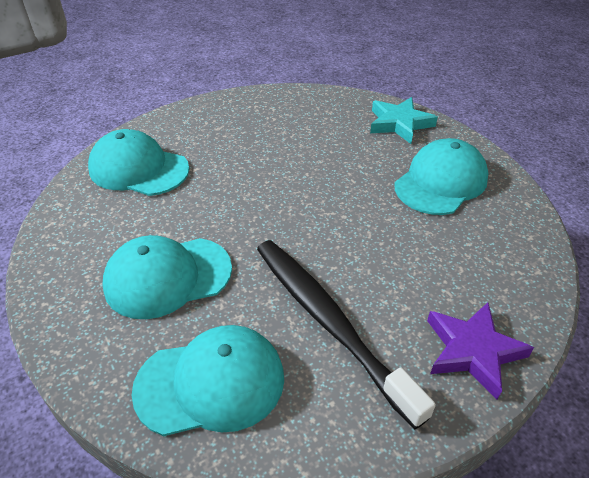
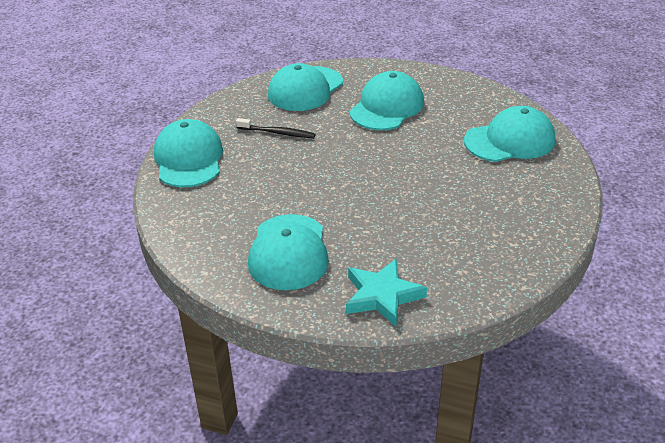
camera: 140 degrees right, 5 degrees down
(328, 321) = (277, 133): black toothbrush -> black toothbrush, size x0.48
(473, 351) = (188, 159): purple star -> turquoise cap

